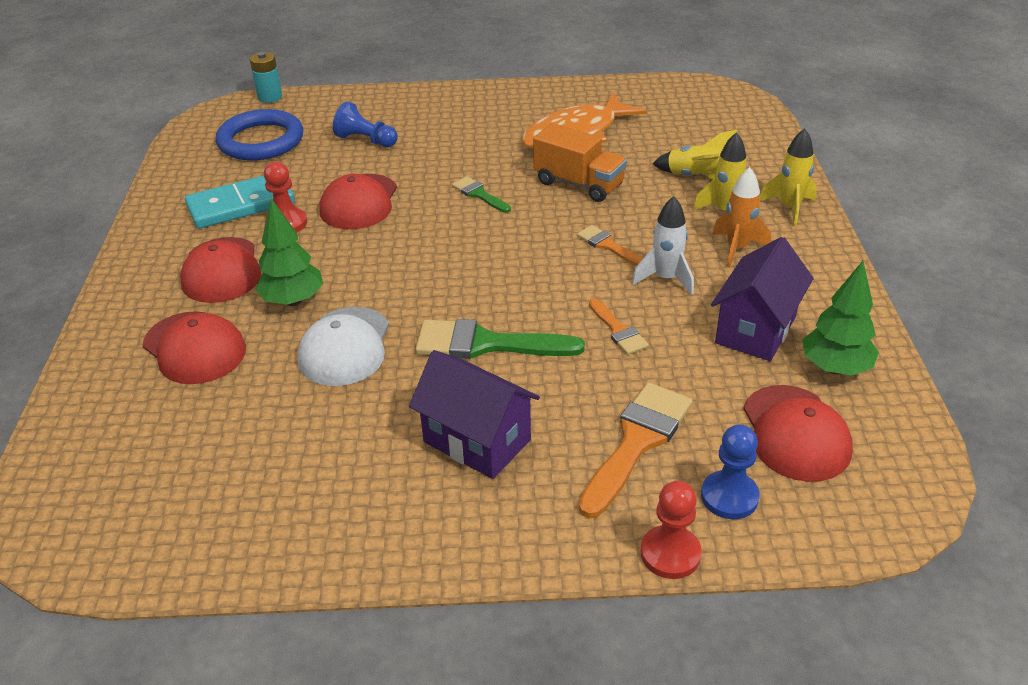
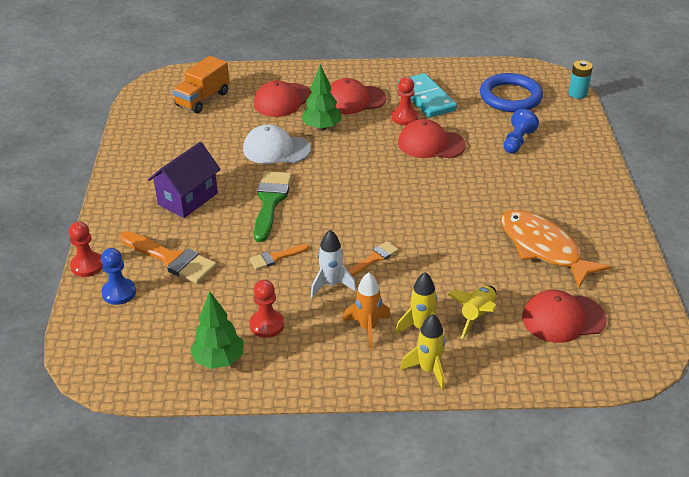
camera: 90 degrees right, 0 degrees up
(479, 194) = (443, 196): green brush -> none
(579, 184) = (461, 247): orange truck -> orange truck (203, 99)
(755, 329) = (267, 325): purple house -> red pawn
(795, 433) = (161, 329): red cap -> red cap (563, 318)

